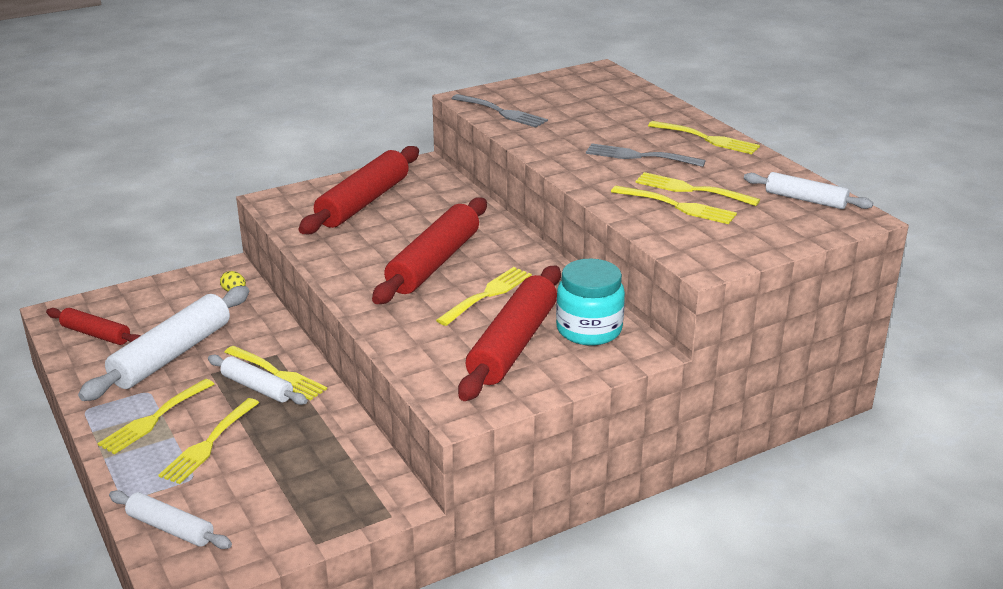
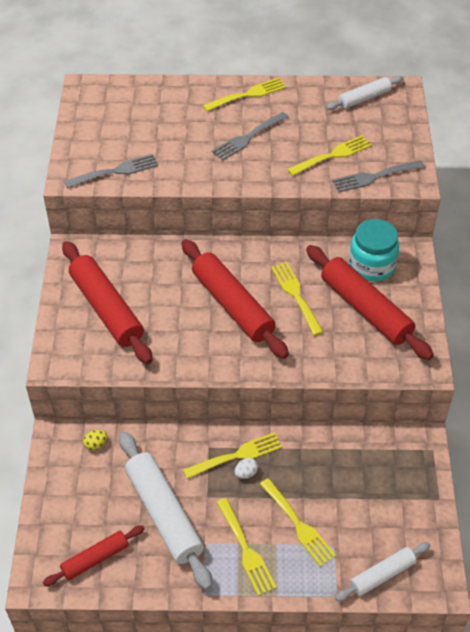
camera: 60 degrees left, 20 degrees up
(257, 387) = (246, 473): white rolling pin -> white egg
(676, 239) = (374, 177): none -> grey fork
(691, 190) = (314, 138): yellow fork -> none

